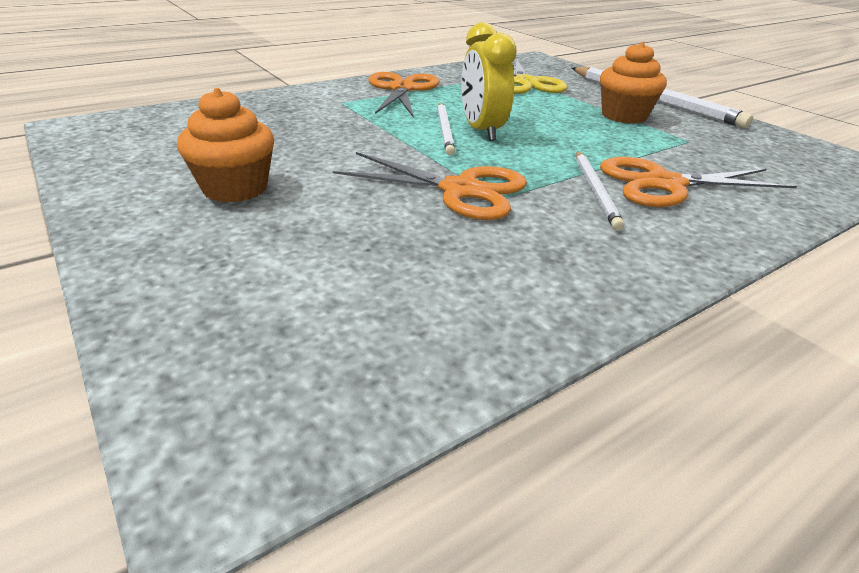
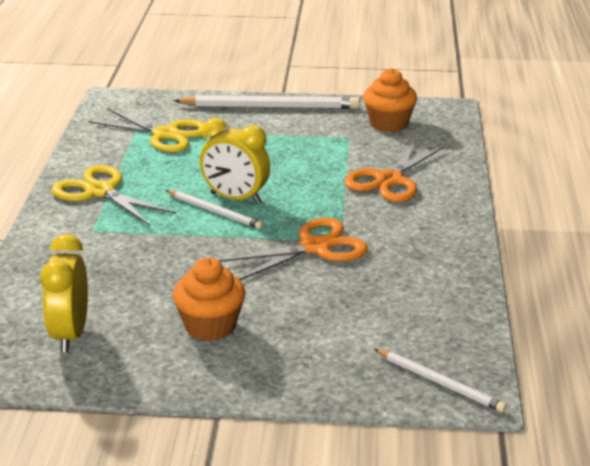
camera: 50 degrees left, 5 degrees down
(163, 139) = (70, 335): none -> yellow clock
(402, 89) = (100, 191): orange scissors -> yellow scissors
(595, 191) = (370, 205): white pencil -> white pencil (440, 383)
(624, 116) = (283, 134): orange cupcake -> orange cupcake (388, 124)

